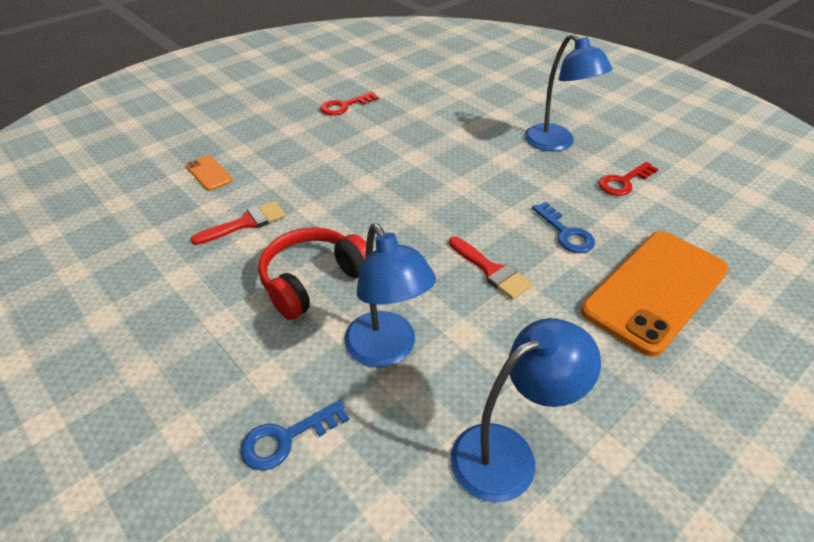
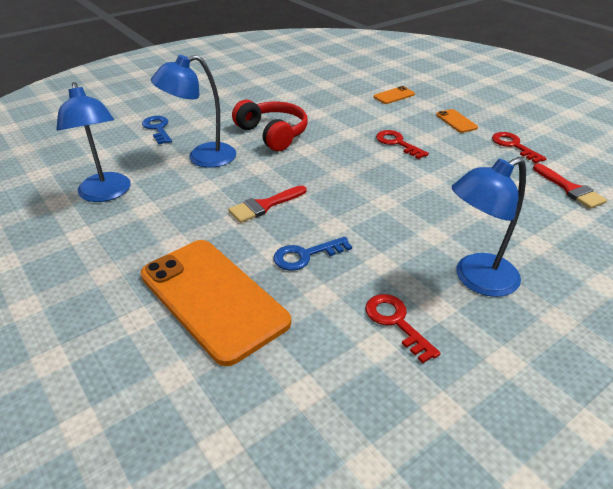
camera: 95 degrees right, 5 degrees down
(246, 223) = (336, 110): red brush -> red brush (570, 189)
(288, 133) = (456, 121): none -> orange phone
(340, 174) = (397, 143): none -> red key

